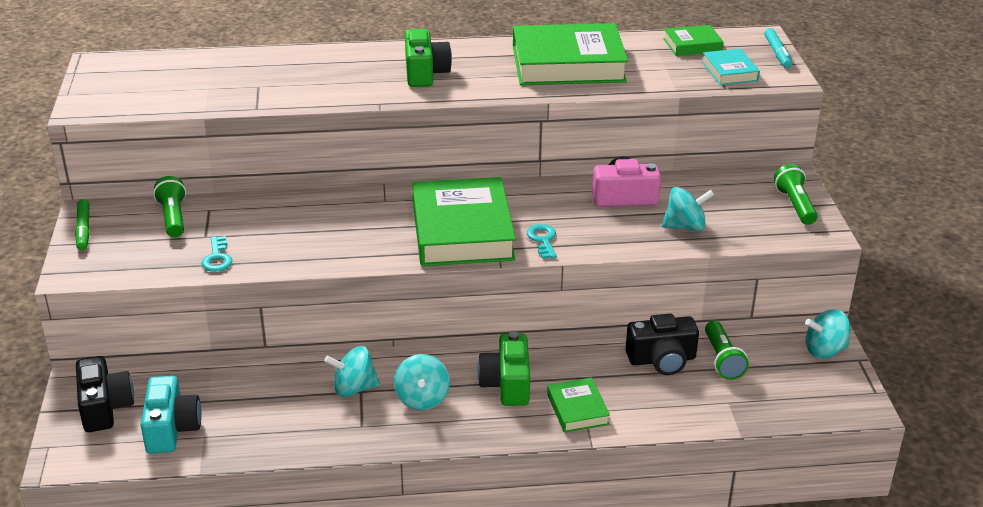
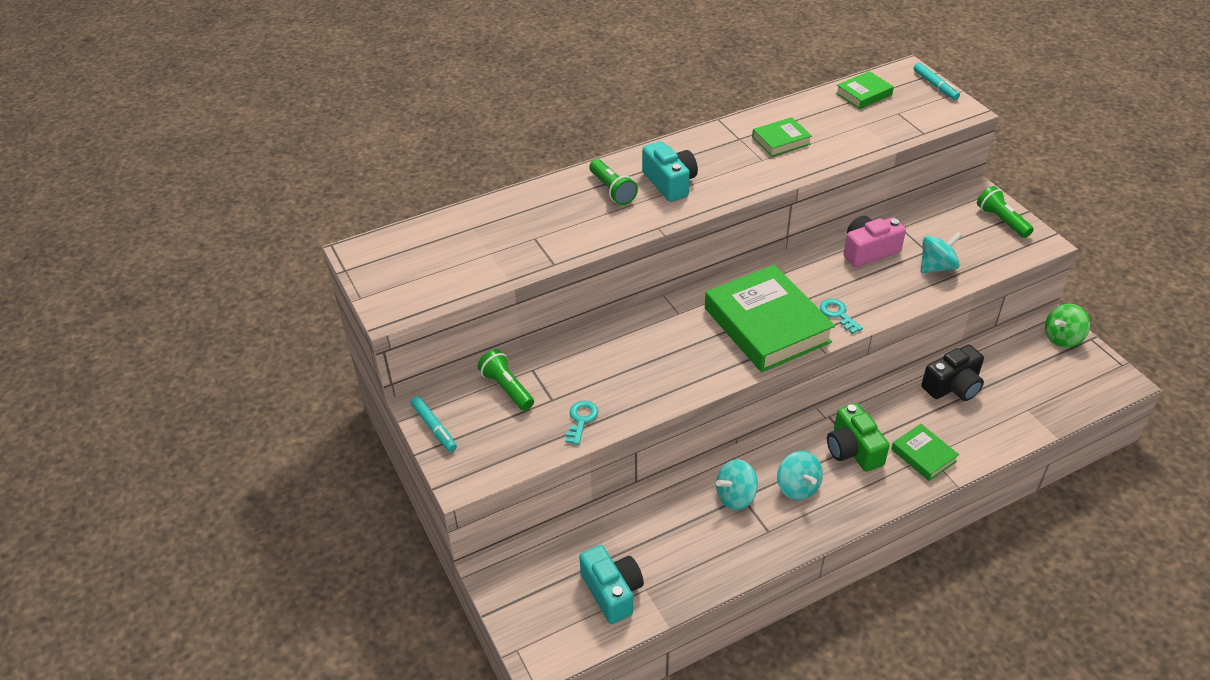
camera: 20 degrees left, 10 degrees up
(83, 230) = (434, 428): green marker -> turquoise marker
(105, 407) = (537, 591): black camera -> none
(217, 258) = (581, 420): turquoise key -> turquoise key turned 135 degrees counterclockwise
(425, 73) = (670, 183): green camera -> turquoise camera
(568, 64) = (781, 141): green book -> green book, size x0.48
(722, 360) = (996, 371): green flashlight -> green flashlight (612, 190)
(730, 71) = (914, 115): turquoise book -> none
(824, 350) = (1062, 338): turquoise spinning top -> green spinning top

